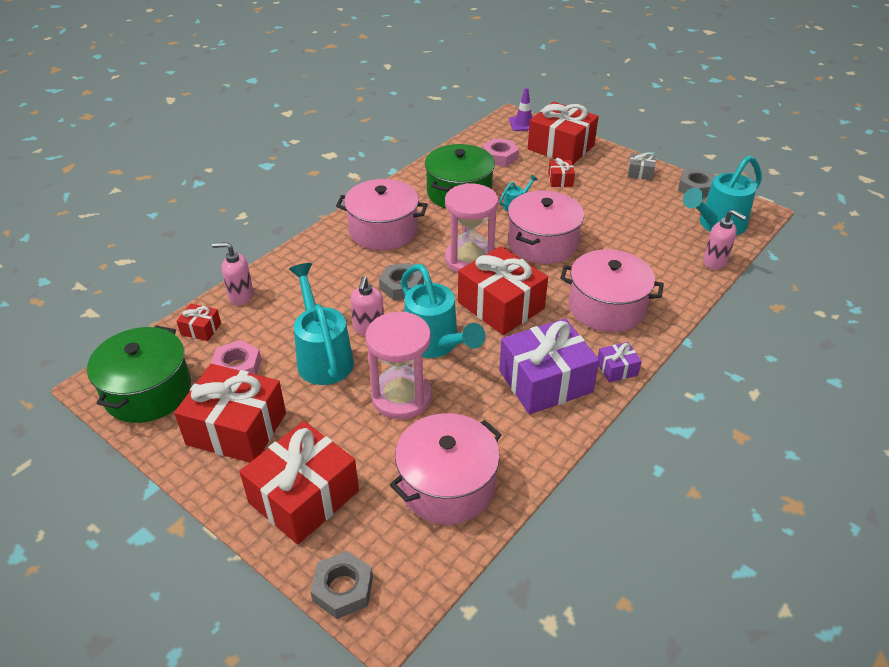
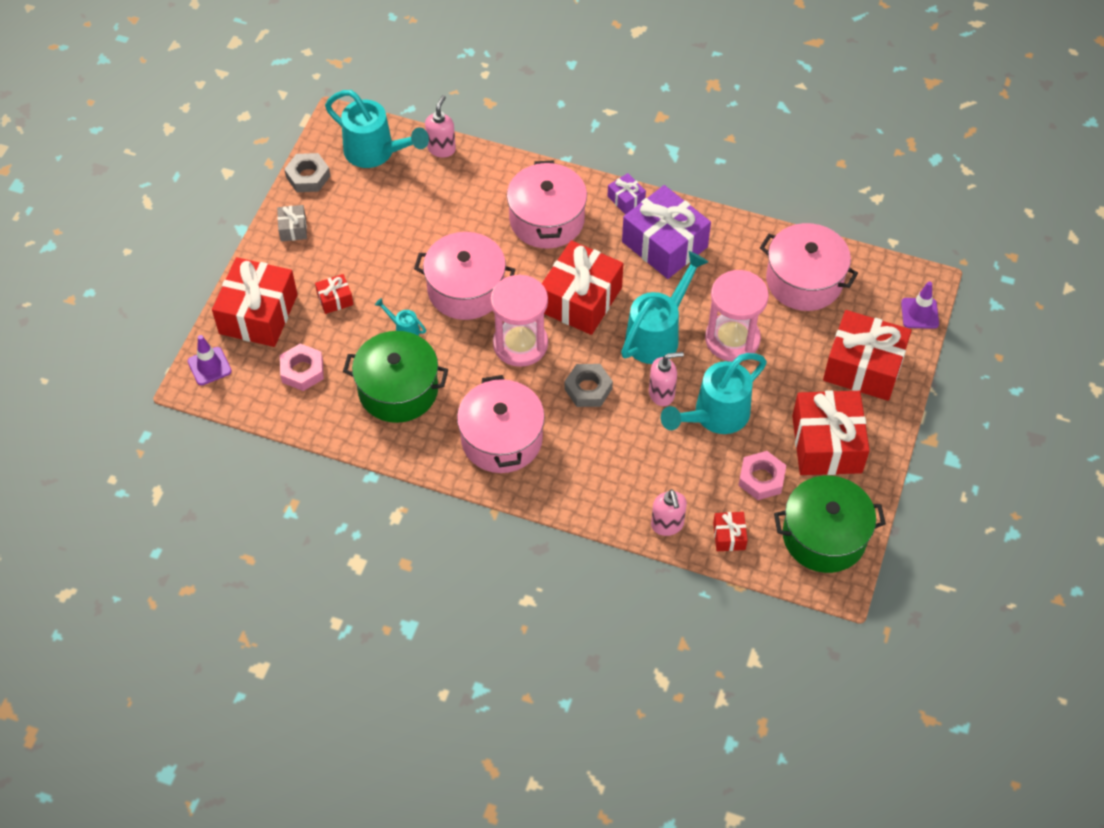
camera: 110 degrees left, 15 degrees up
(343, 589) = (919, 313): grey nut -> purple traffic cone

